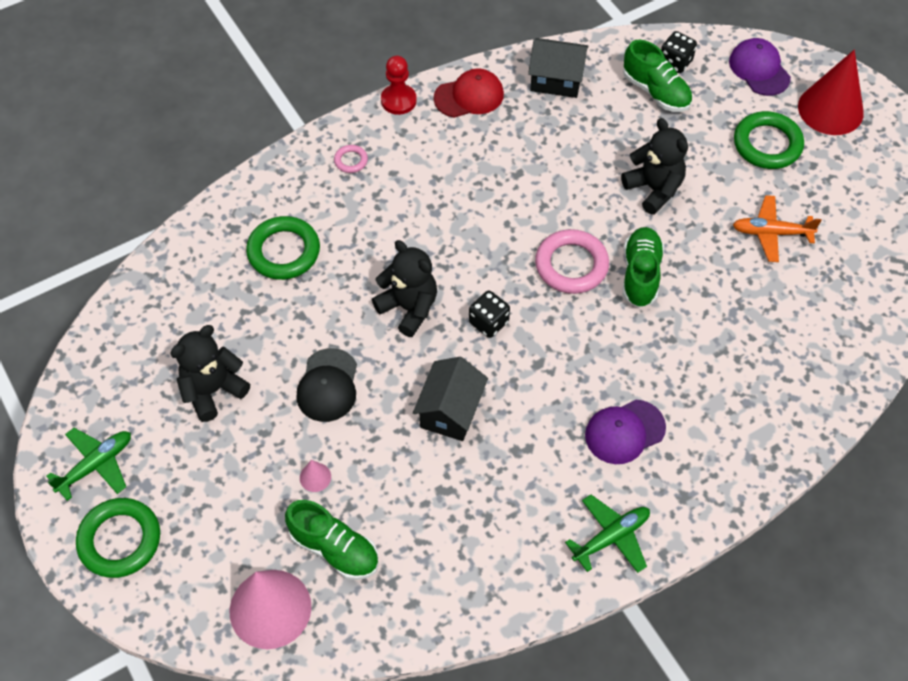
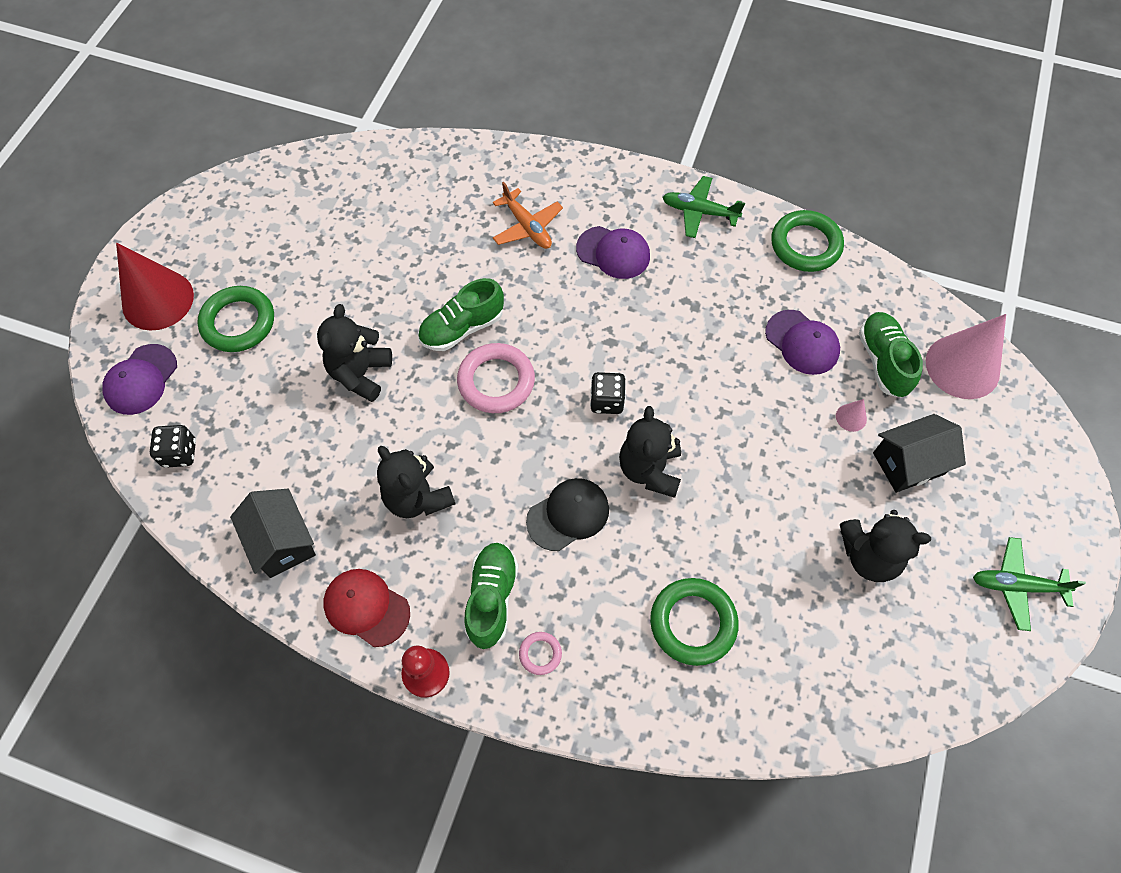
camera: 130 degrees left, 5 degrees up
(120, 540) = (1039, 508): green ring -> green ring (805, 245)
(328, 385) = (775, 472): black cap -> black cap (568, 515)
(409, 502) = (802, 342): none -> purple cap
(450, 411) = (708, 370): black house -> black house (908, 463)
(520, 164) = (418, 497): none -> black teddy bear
(656, 91) = (234, 445): green shoe -> green shoe (492, 598)
(771, 233) = (341, 267): orange plane -> orange plane (527, 227)

